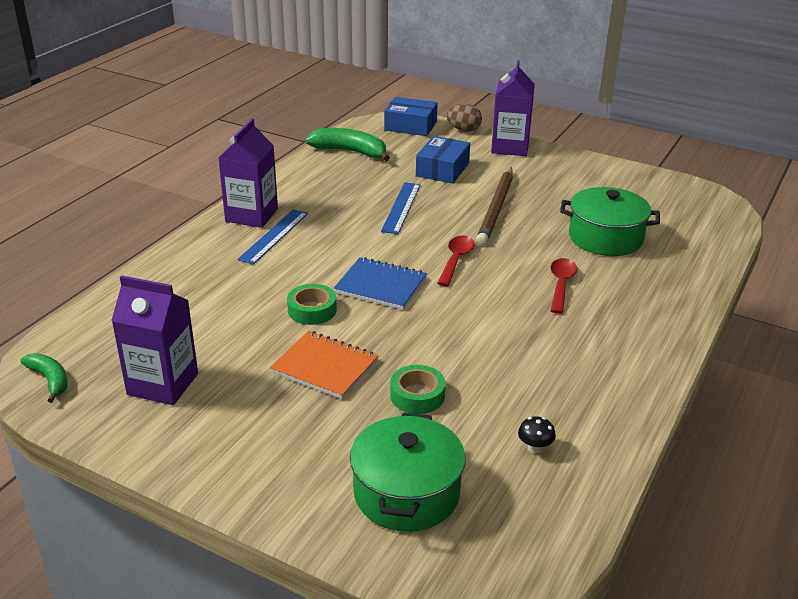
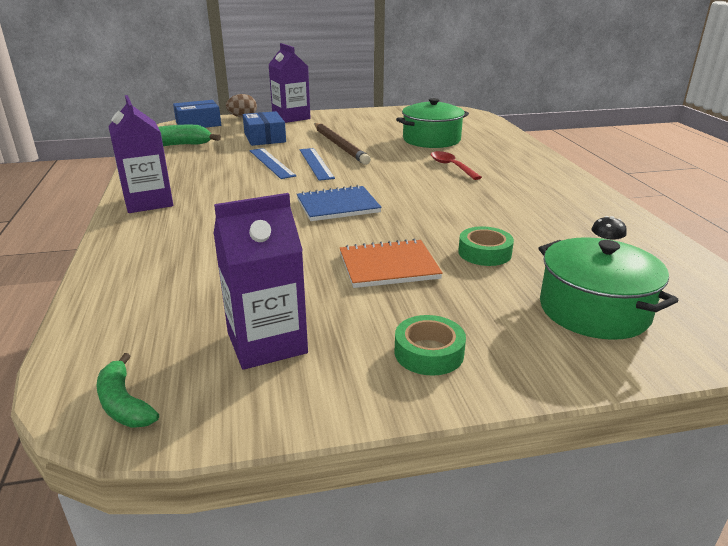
camera: 40 degrees left, 5 degrees down
(50, 380) = (124, 404): green banana -> green banana turned 135 degrees counterclockwise
(274, 236) = (193, 207): blue ruler -> blue ruler (316, 163)
(312, 310) = (312, 238): green tape -> green tape (429, 353)
(456, 260) = (364, 176): red spoon -> none

